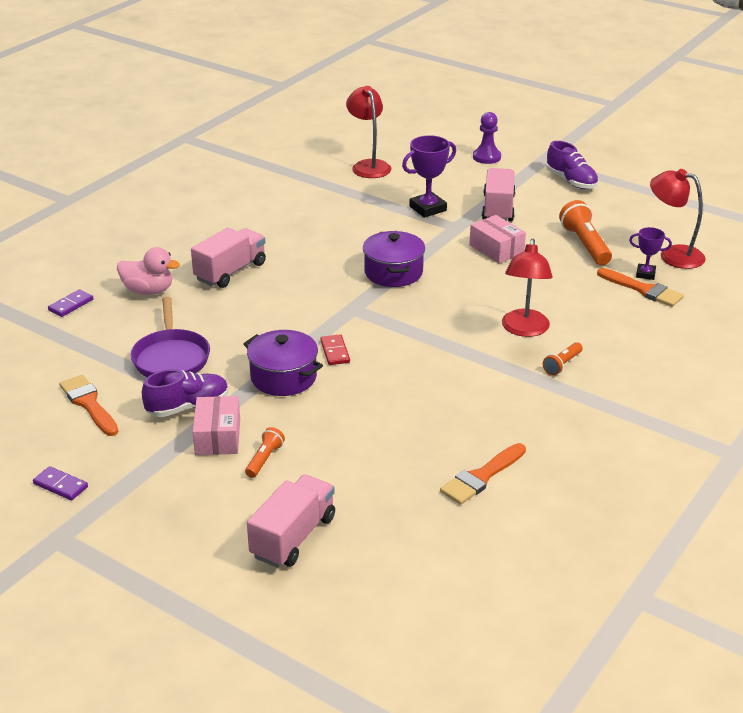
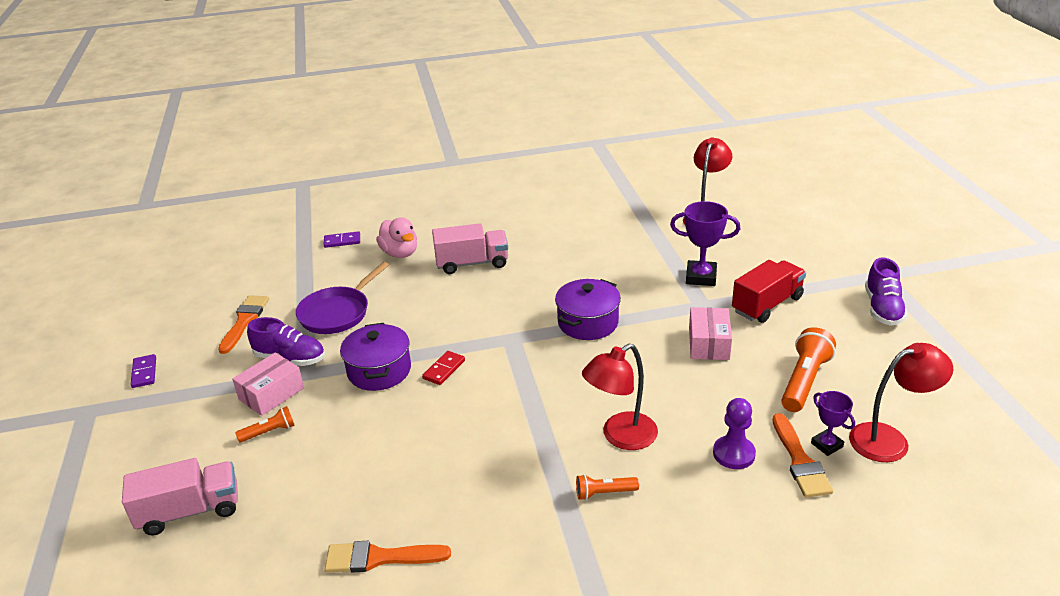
camera: 45 degrees right, 0 degrees up
(486, 157) = (826, 250): purple pawn -> purple pawn (734, 454)
(498, 208) = (767, 305): pink truck -> red truck
(673, 255) = (889, 439): red lamp -> red lamp turned 90 degrees clockwise

